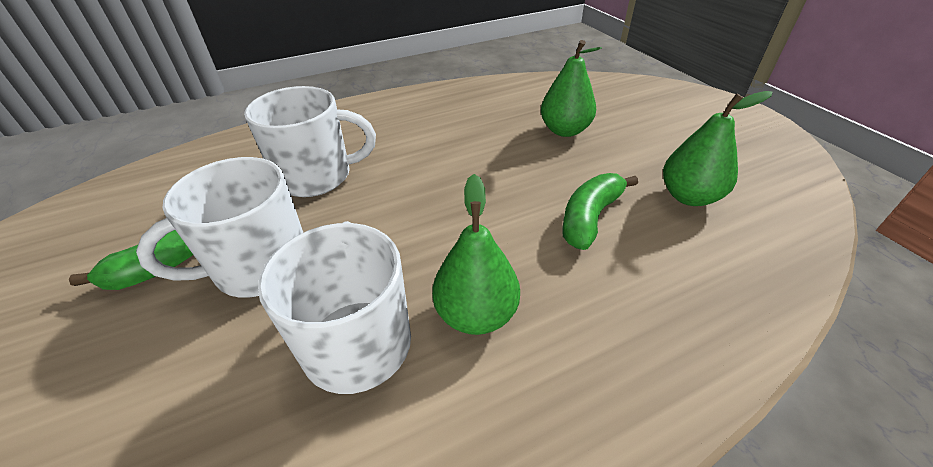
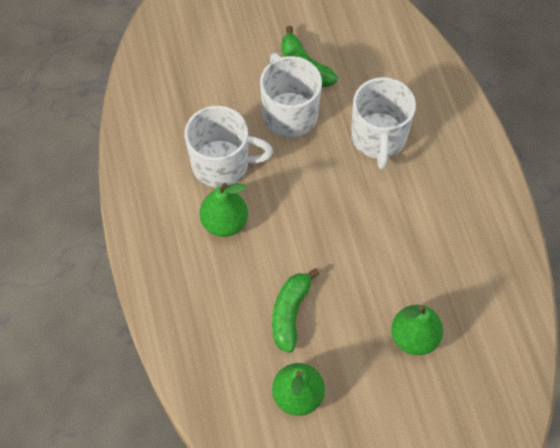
camera: 100 degrees right, 20 degrees up
(590, 218) = (290, 313): green banana -> green banana turned 120 degrees counterclockwise

